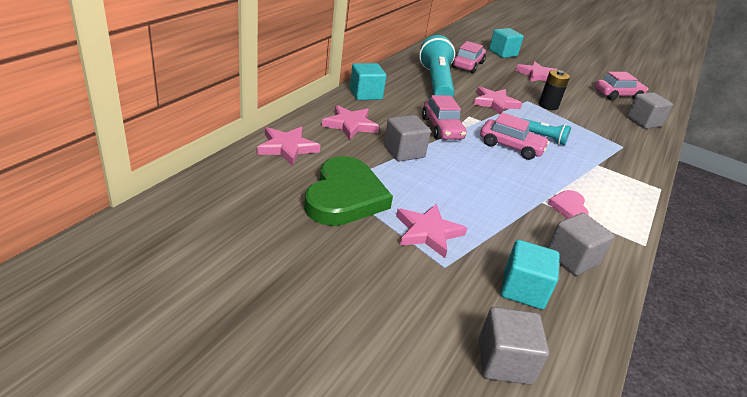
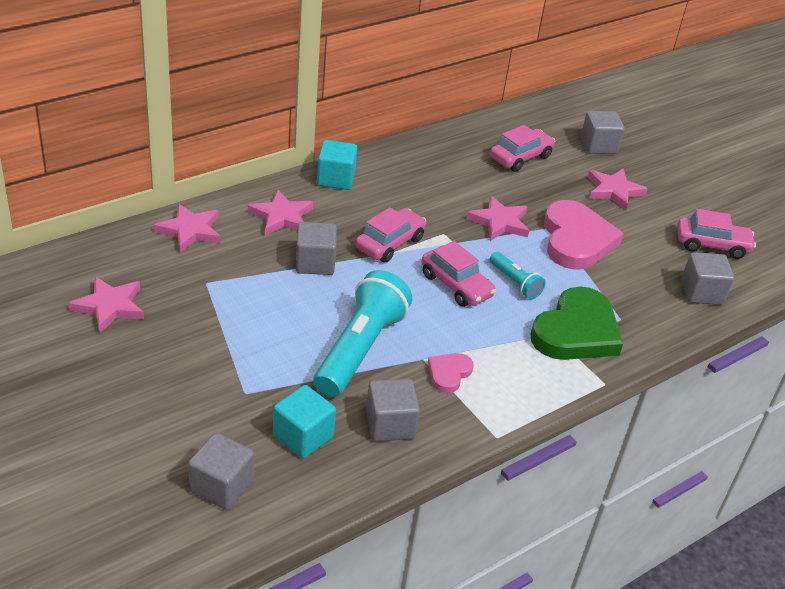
camera: 25 degrees right, 5 degrees up
(345, 197) = (206, 299): green heart -> green heart (576, 331)
(428, 232) = (259, 356): pink star -> pink star (109, 306)
(436, 83) = (445, 178): turquoise flashlight -> turquoise flashlight (360, 349)
(442, 128) = (390, 243): pink car -> pink car turned 150 degrees counterclockwise
(503, 53) = (598, 145): turquoise cube -> grey cube
(548, 105) = (576, 240): black battery -> pink heart

